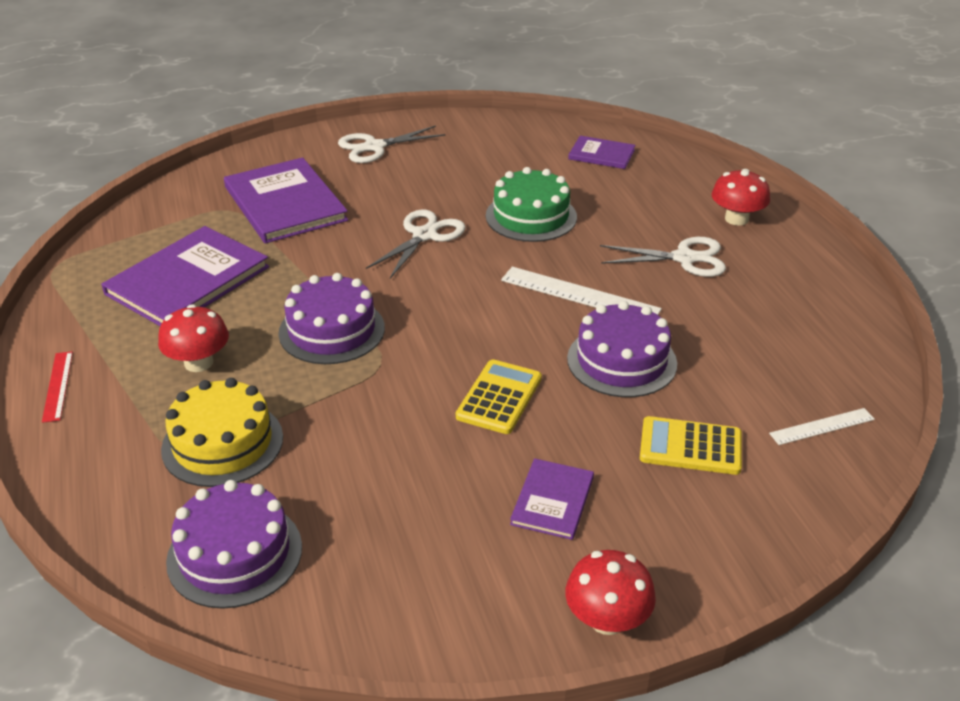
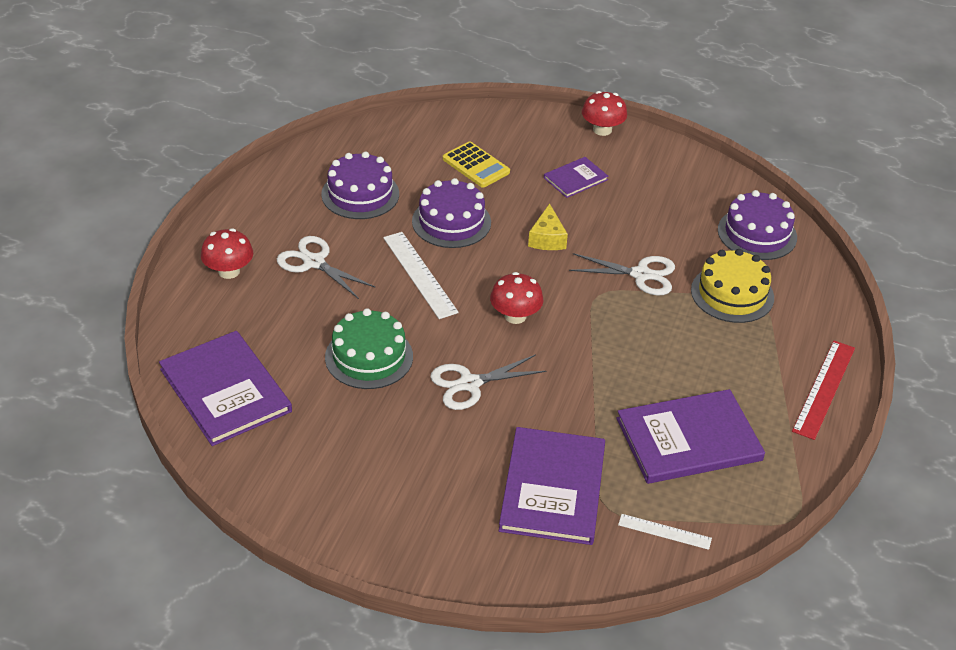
camera: 145 degrees left, 5 degrees up
(57, 386) = (824, 389): red ruler -> red ruler, size x1.70
(198, 363) = (718, 357): red mushroom -> red mushroom (515, 316)
(331, 330) = (611, 336): purple cake -> purple cake (360, 194)
(375, 147) = (406, 523): white scissors -> white scissors (641, 274)
(499, 397) = (547, 238): yellow calculator -> yellow cheese
(601, 154) = (225, 390): purple book -> purple book, size x1.92
(822, 426) = (396, 141): white ruler -> white ruler (664, 532)

